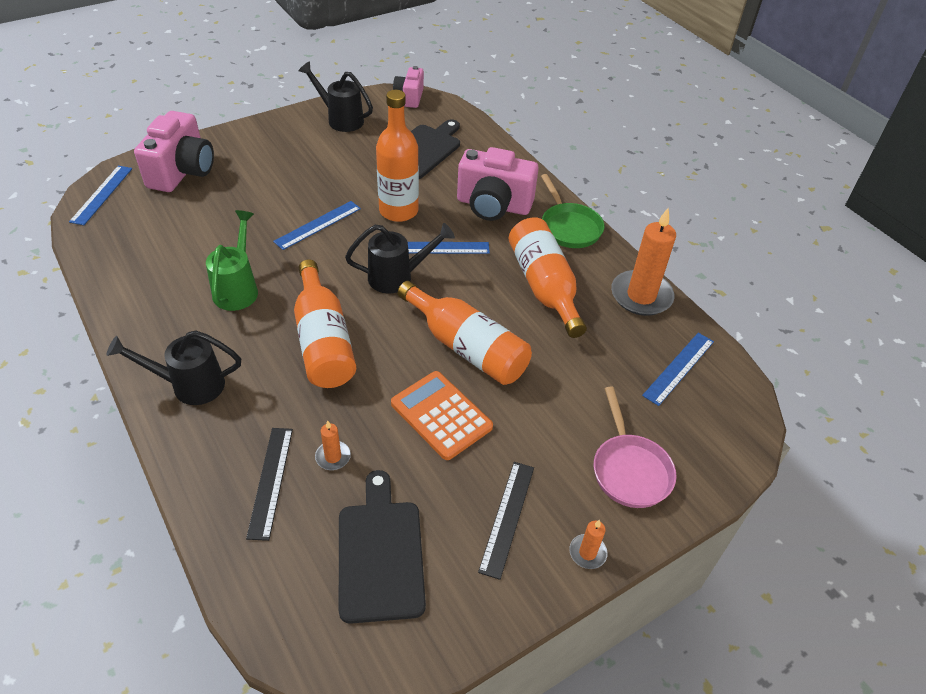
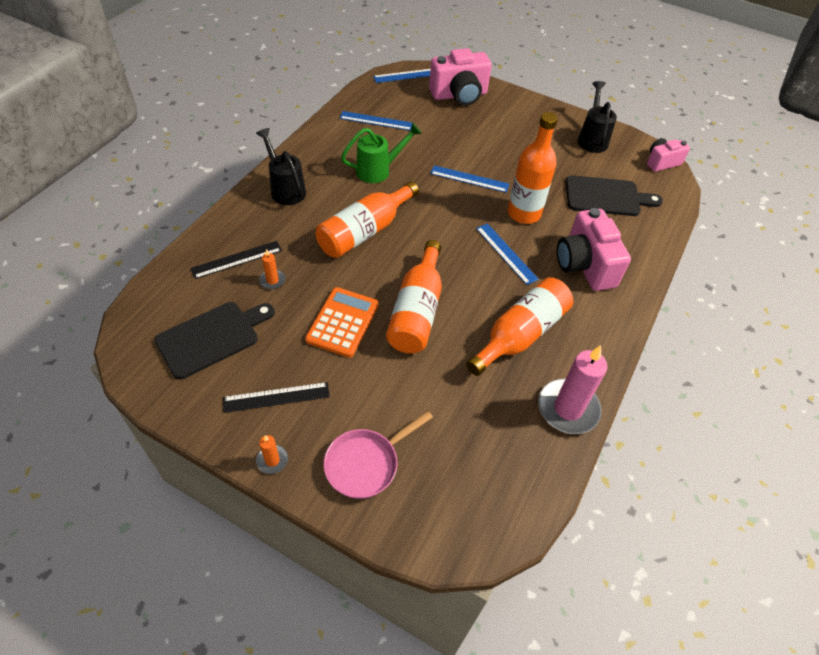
camera: 60 degrees right, 5 degrees up
(397, 277) = (455, 242): black watering can -> none
(569, 227) = (607, 325): green pan -> none
(641, 296) = (568, 408): orange candle -> pink candle
(678, 368) = (502, 466): blue ruler -> blue ruler (376, 121)

